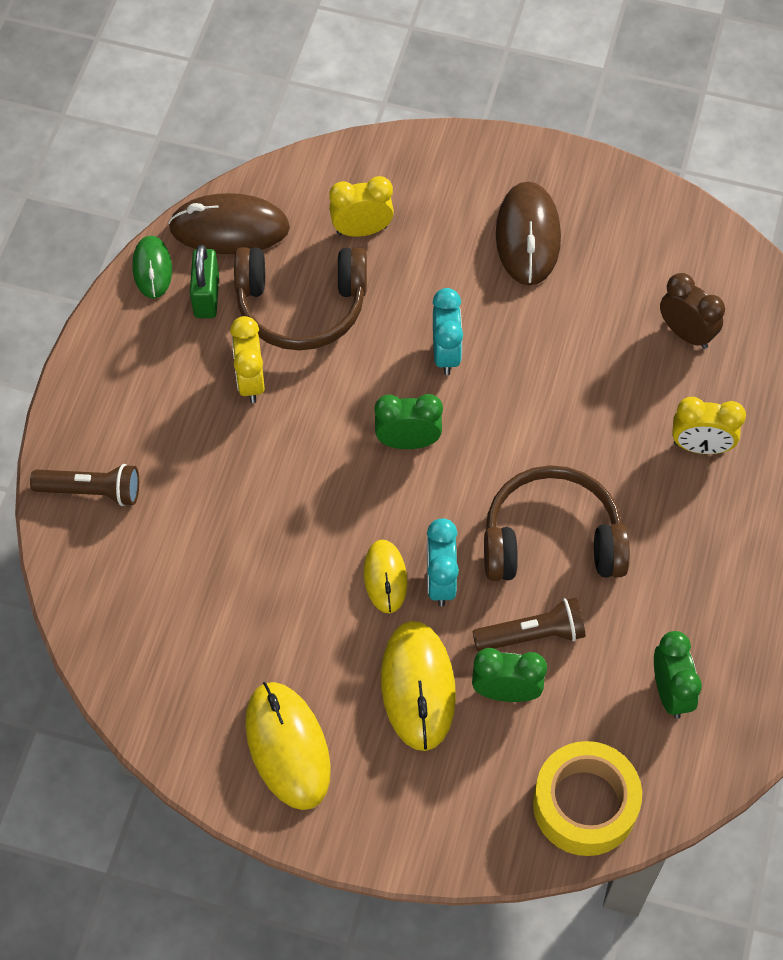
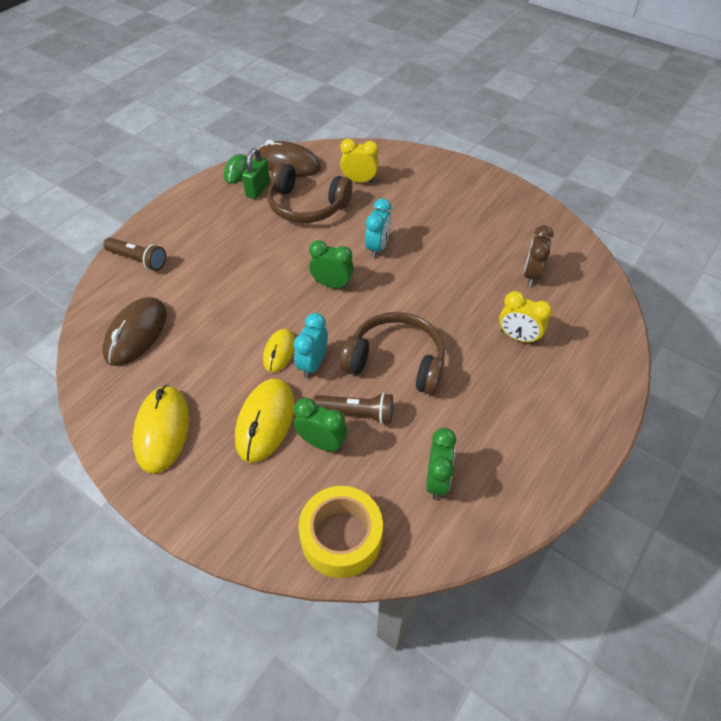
camera: 20 degrees right, 10 degrees down
(251, 381) = (258, 232): yellow clock -> none
(527, 236) = (453, 205): brown mouse -> brown mouse (136, 333)
(686, 333) = (532, 275): brown clock -> brown clock turned 135 degrees counterclockwise

